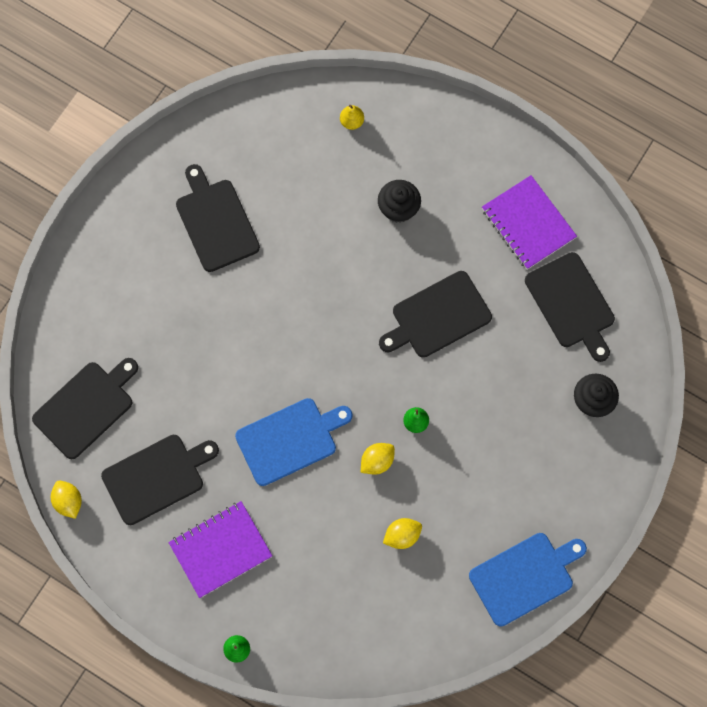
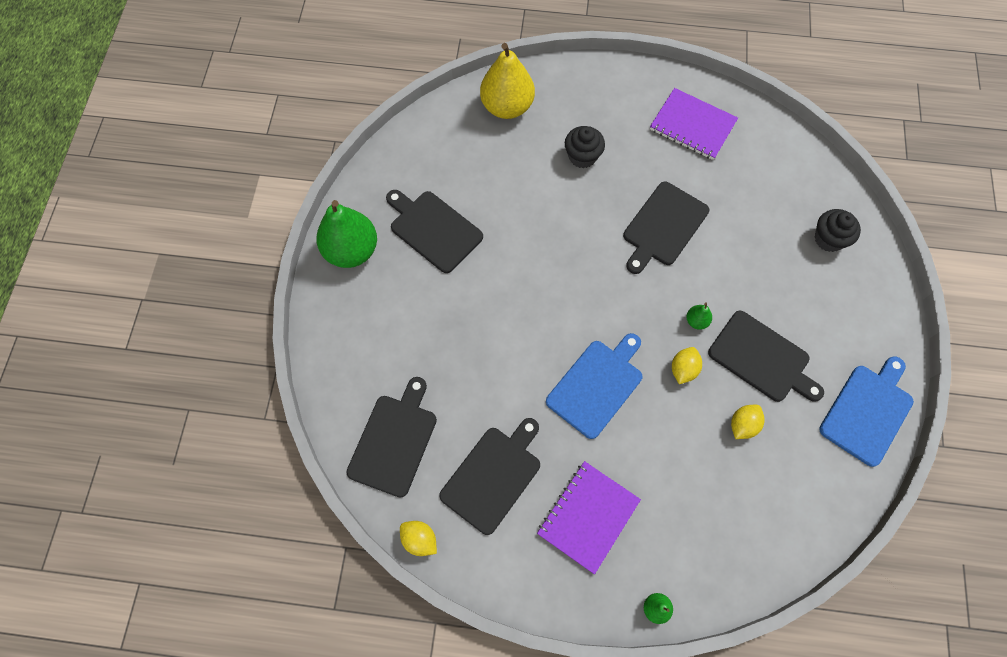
camera: 25 degrees left, 5 degrees down
(129, 209) = (351, 250): none -> green pear
(352, 122) = (507, 107): yellow pear -> yellow pear, size x2.41
(571, 304) = (764, 171): black cutting board -> black cutting board (762, 358)

